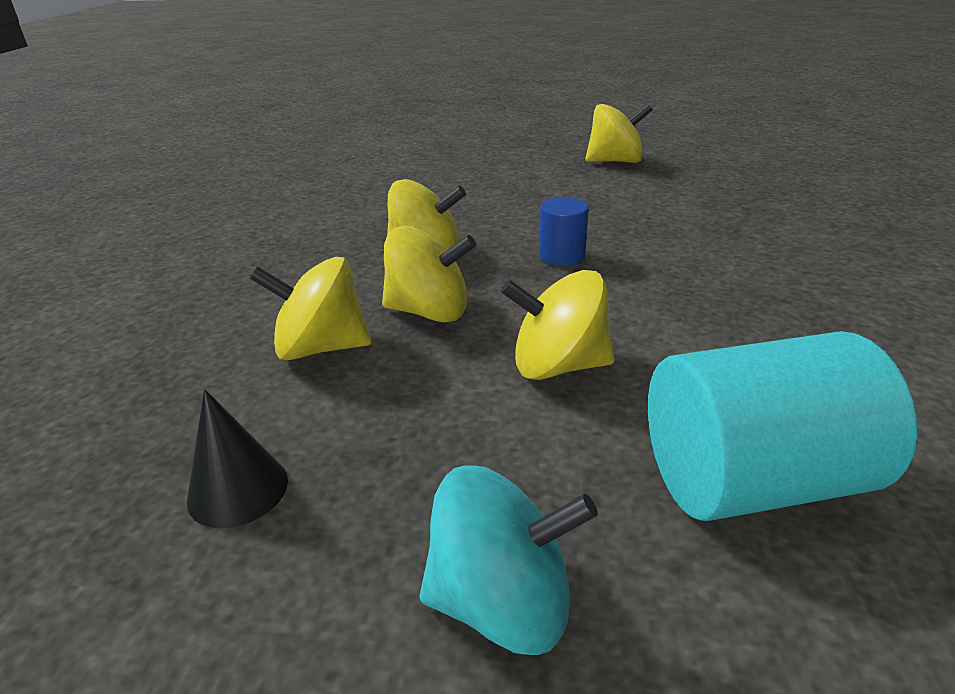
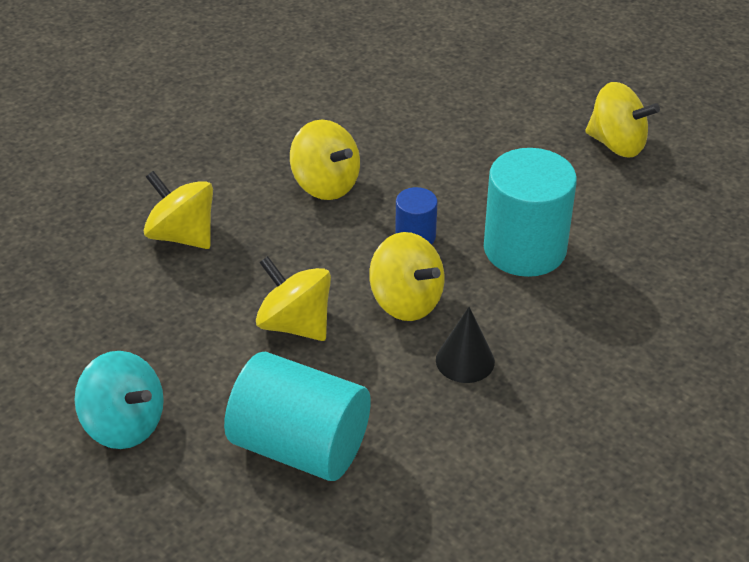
camera: 35 degrees right, 10 degrees up
(238, 489) = (69, 307): black cone -> black cone (465, 360)
(429, 312) = (270, 240): yellow spinning top -> yellow spinning top (406, 301)
(659, 230) = (524, 249): none -> turquoise cylinder

